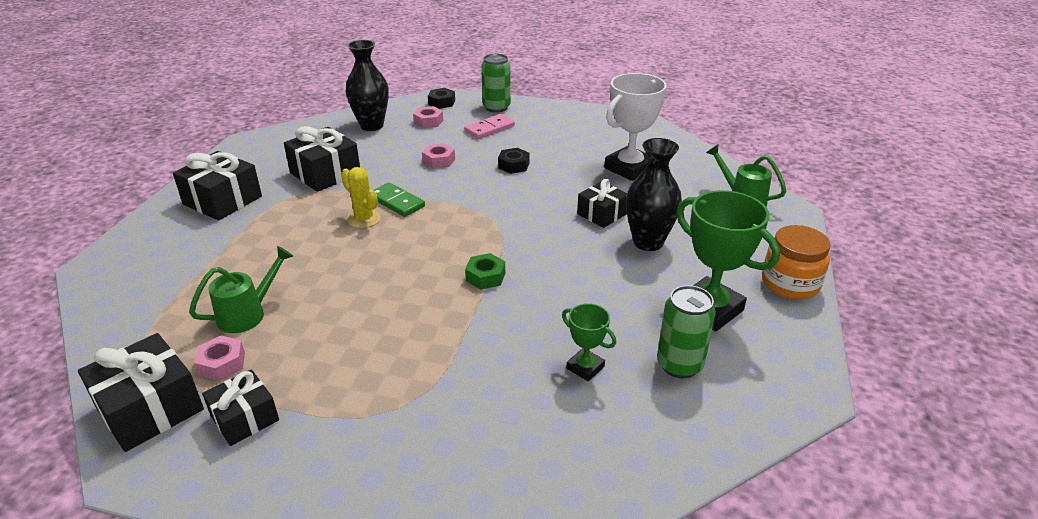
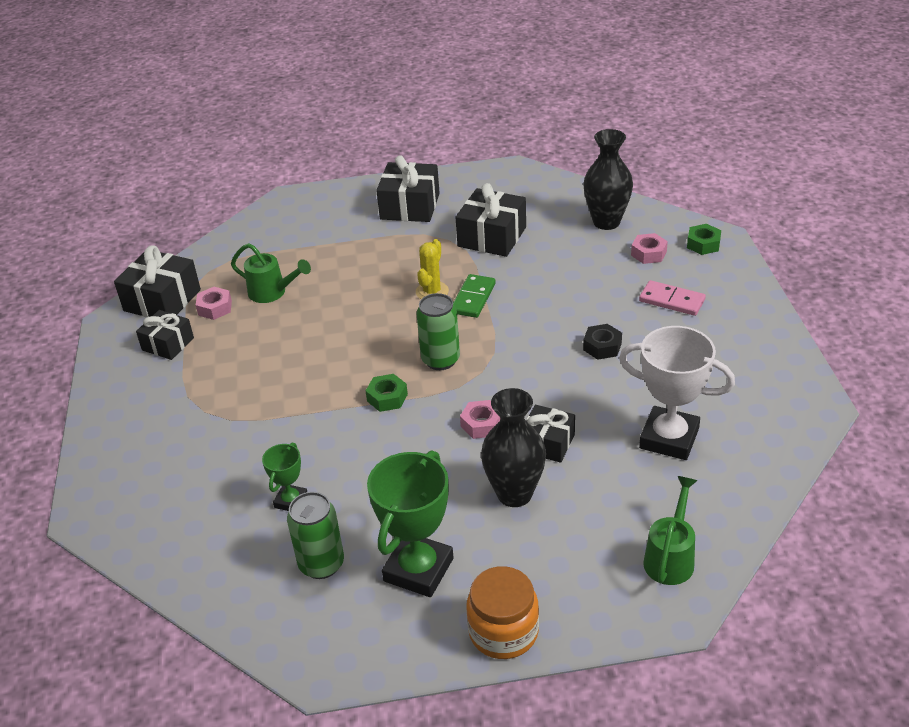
camera: 70 degrees right, 5 degrees up
(439, 161) = (570, 293): pink nut -> pink nut (481, 424)
(441, 102) = (703, 244): black nut -> green nut
(496, 107) = (730, 287): green can -> green can (440, 360)

